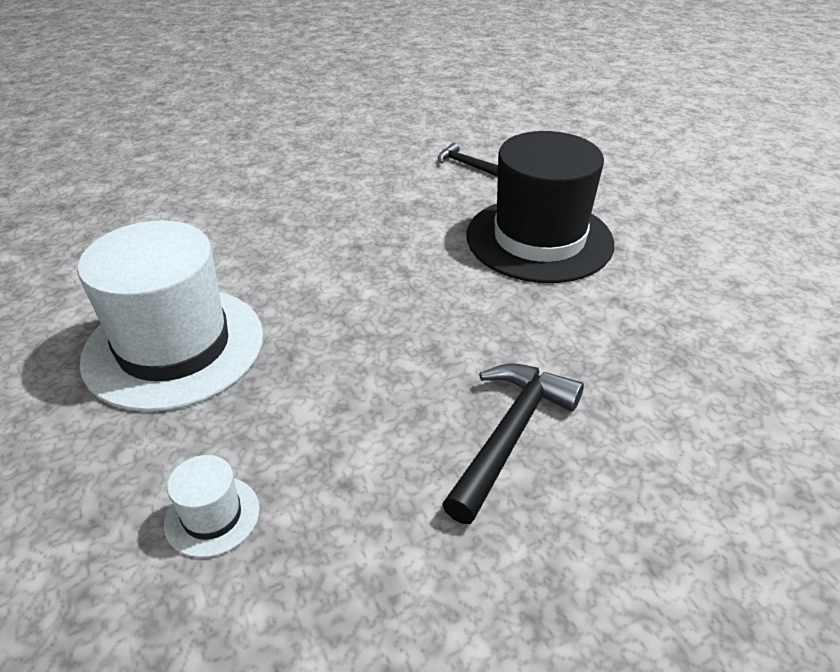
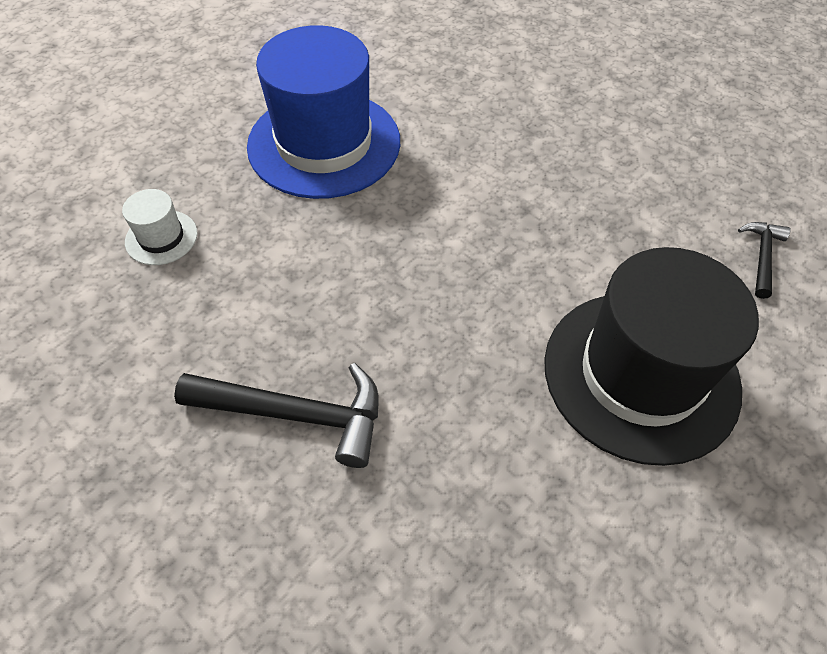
camera: 70 degrees right, 15 degrees up
(174, 346) = (324, 143): white hat -> blue hat

